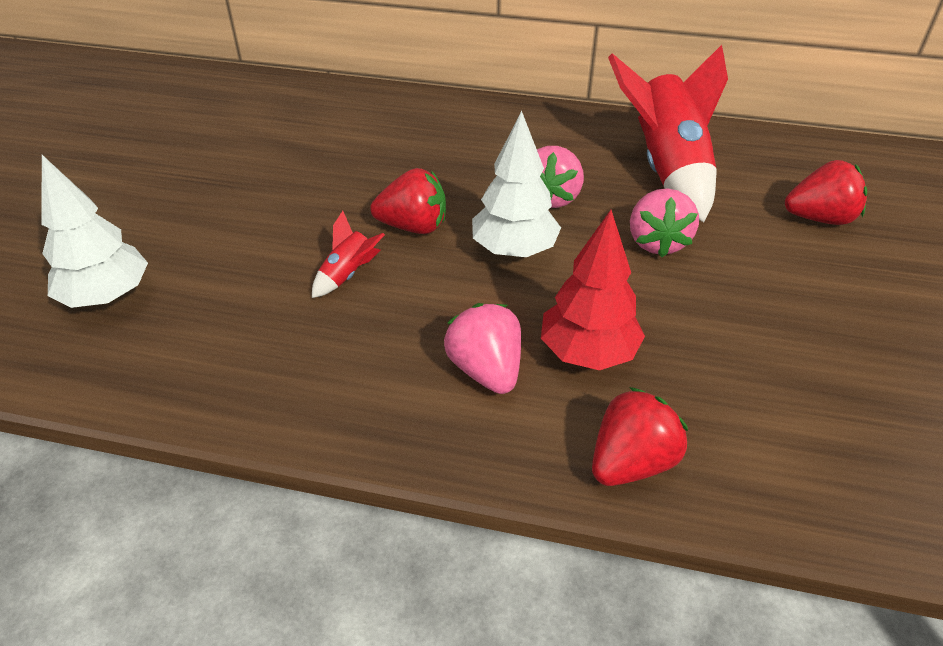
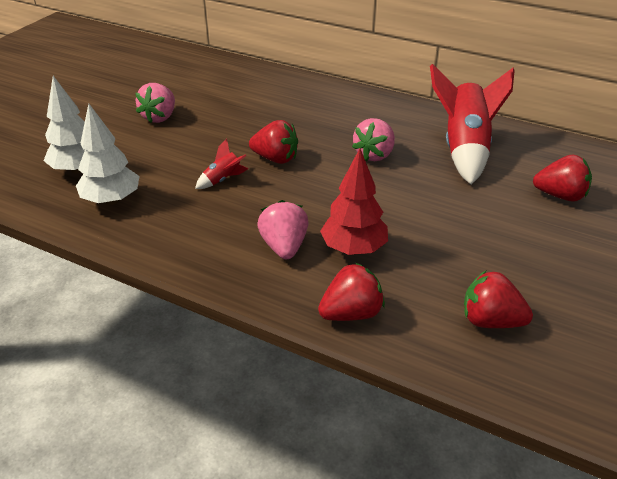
camera: 15 degrees right, 5 degrees down
(514, 250) = (334, 182): white tree -> white tree (112, 200)
(657, 242) = (434, 192): pink strawberry -> pink strawberry (160, 117)
(825, 430) = (490, 321): none -> red strawberry

